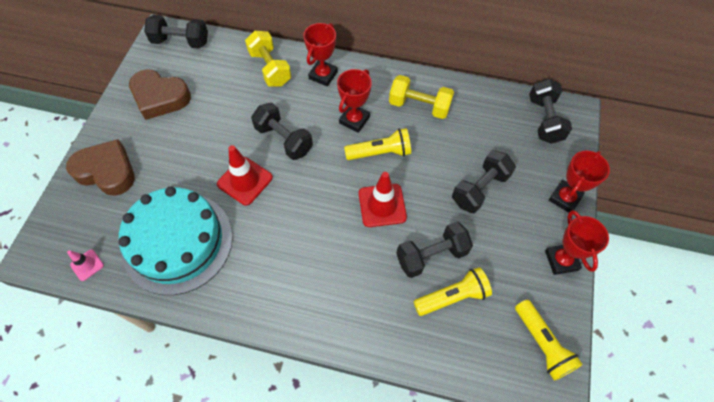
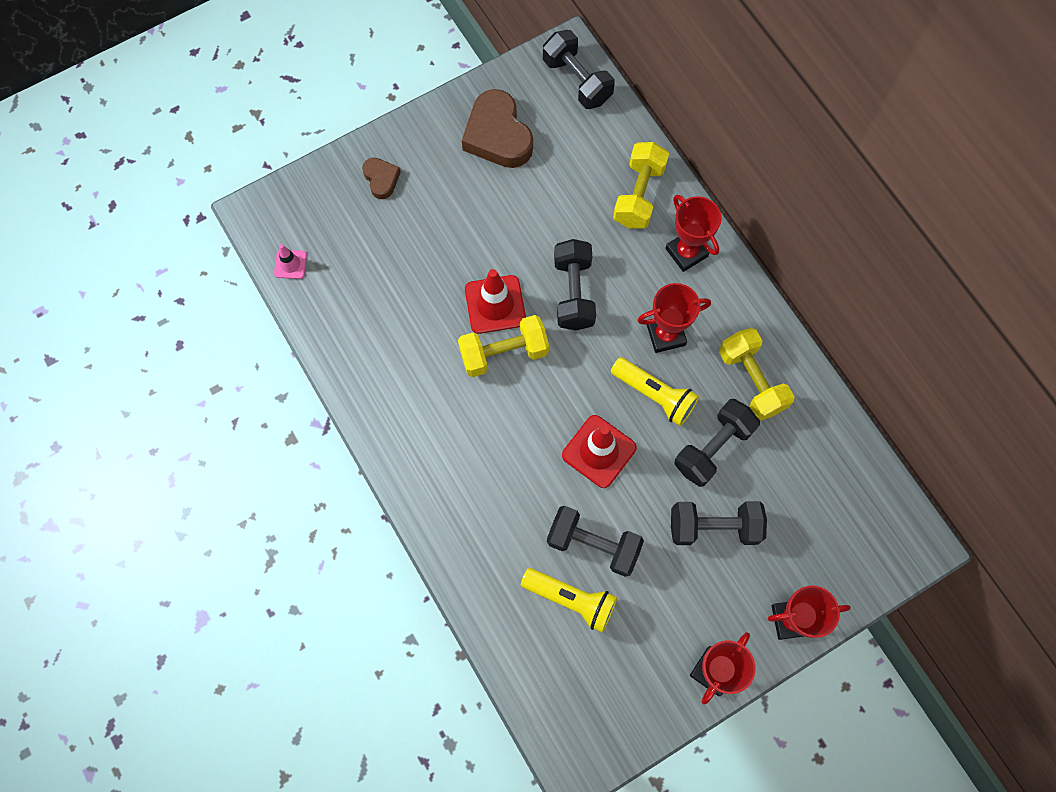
camera: 45 degrees right, 10 degrees up
(107, 171) = (381, 179): brown heart -> brown heart, size x0.52
(177, 242) = (381, 313): turquoise cake -> none
(276, 201) = (504, 353): none -> yellow dumbbell
(323, 75) = (686, 252): red trophy -> red trophy turned 75 degrees clockwise
(542, 344) = (605, 720): yellow flashlight -> none
(544, 120) = (873, 522): black dumbbell -> black dumbbell (713, 448)

